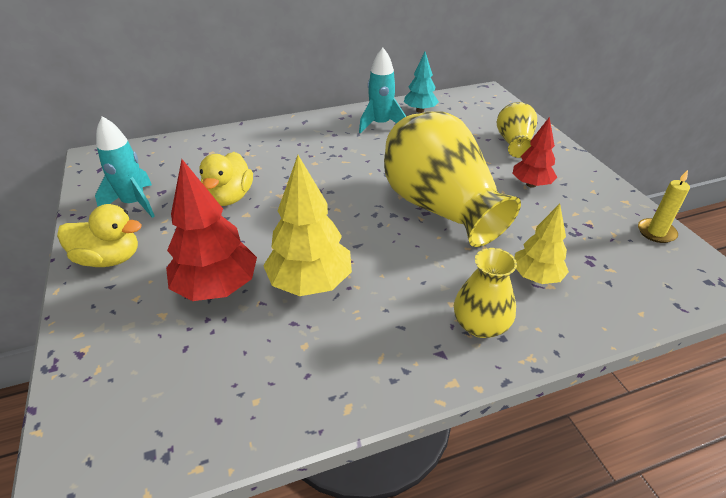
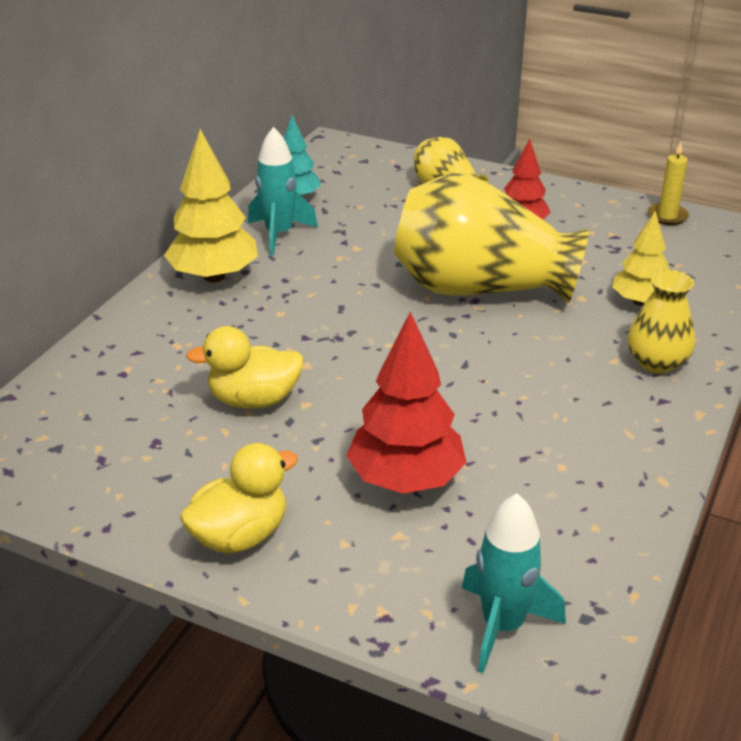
camera: 45 degrees left, 5 degrees down
(134, 203) = (148, 473): turquoise rocket -> turquoise rocket (503, 626)
(229, 197) = (254, 400): yellow duck -> yellow duck turned 120 degrees clockwise
(310, 283) = (481, 419): yellow tree -> yellow tree (214, 276)

